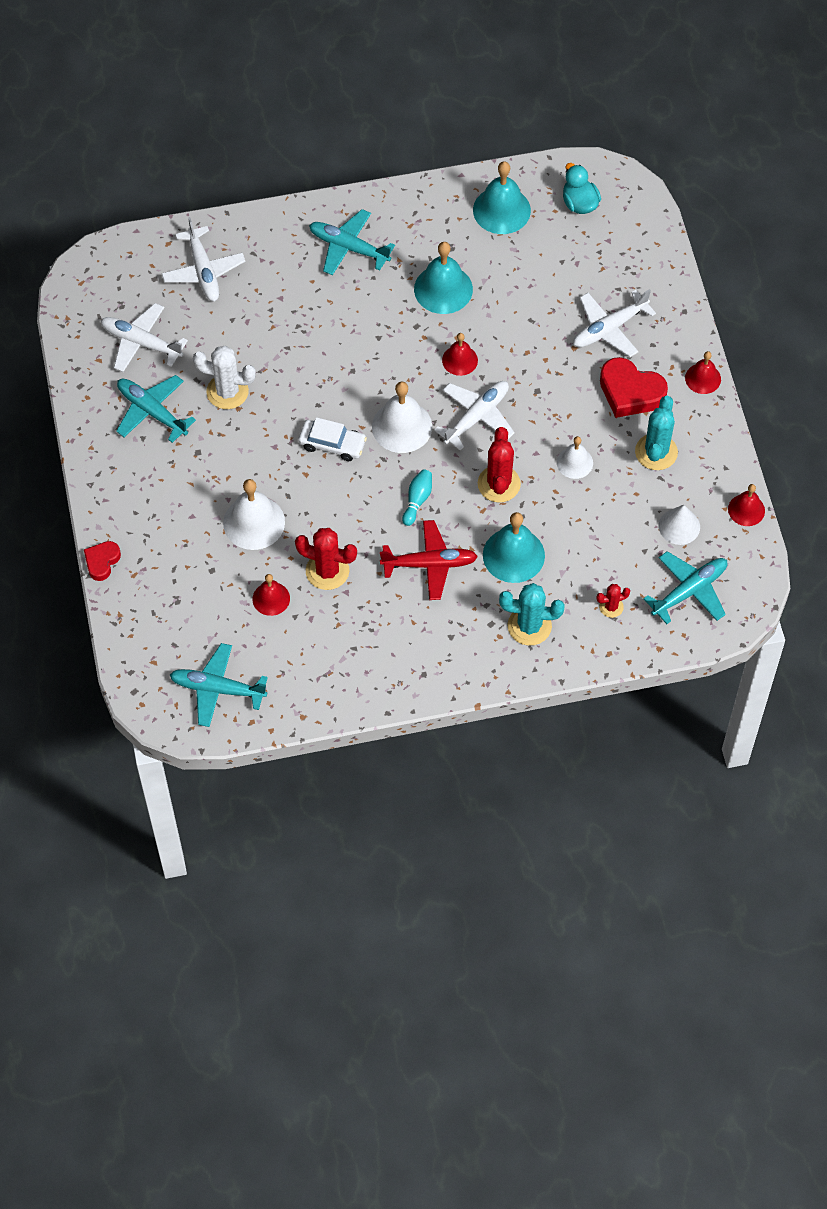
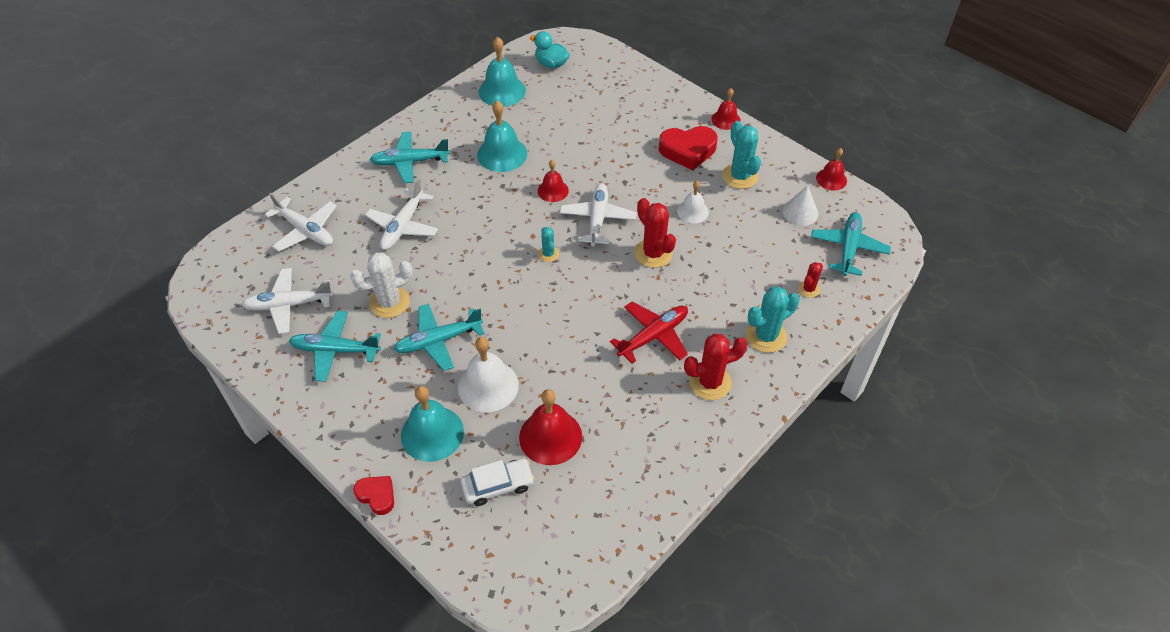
camera: 35 degrees left, 10 degrees down
(102, 562) = (377, 496): red heart -> red heart turned 135 degrees clockwise
(217, 689) = (565, 541): turquoise plane -> turquoise plane (438, 341)
(271, 598) = (550, 436): red bell -> red bell, size x1.67
(327, 571) = (578, 387): red cactus -> red cactus (710, 382)
(332, 444) = (505, 294): white car -> white car (498, 485)
(402, 426) = (548, 254): white bell -> turquoise cactus
(417, 500) = (604, 297): turquoise bowling pin -> none
(513, 555) = (708, 294): turquoise bell -> turquoise bell (432, 433)
(609, 329) = (638, 122): white plane -> white plane (403, 226)

